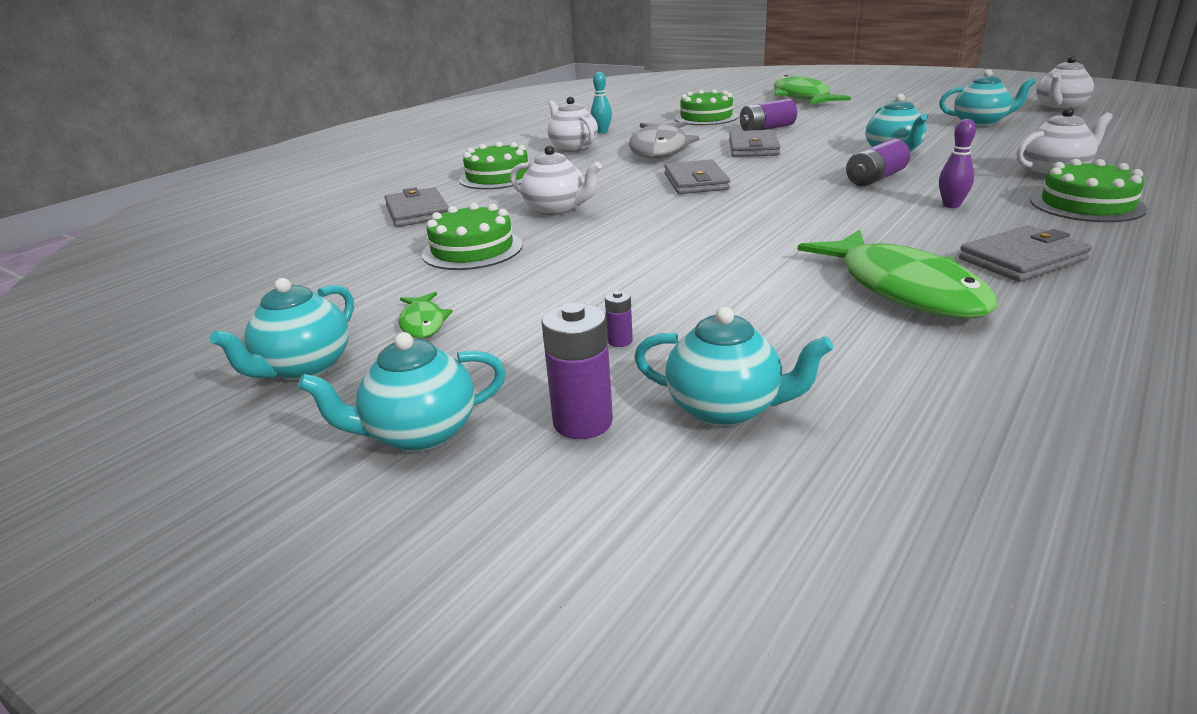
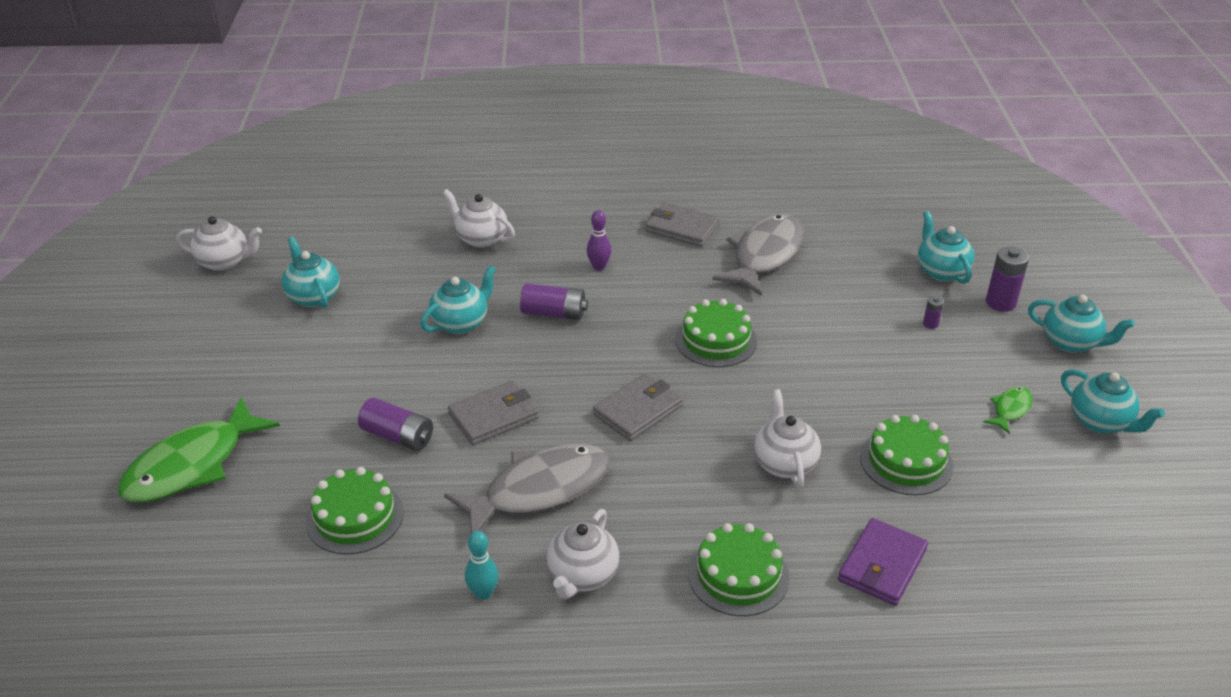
camera: 130 degrees left, 10 degrees up
(304, 368) = (1100, 422): turquoise teapot -> turquoise teapot turned 60 degrees clockwise
(417, 212) = (882, 565): grey wallet -> purple wallet
(903, 289) = (765, 255): green fish -> grey fish
(1086, 205) = (556, 219): green cake -> green cake (716, 340)

